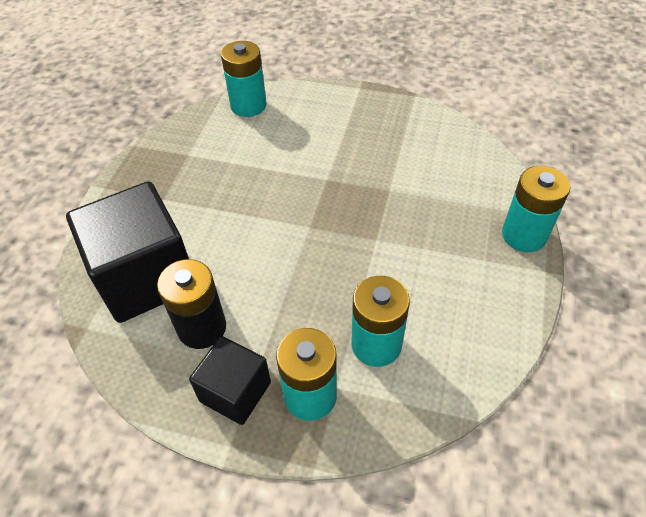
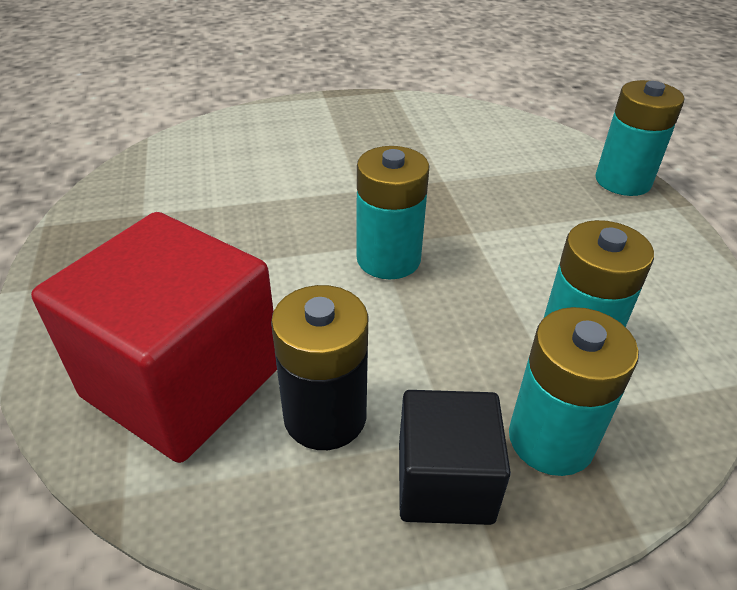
camera: 30 degrees left, 10 degrees down
(146, 277) = (182, 382): black cube -> red cube
(248, 105) = (193, 142): turquoise battery -> turquoise battery (388, 259)

